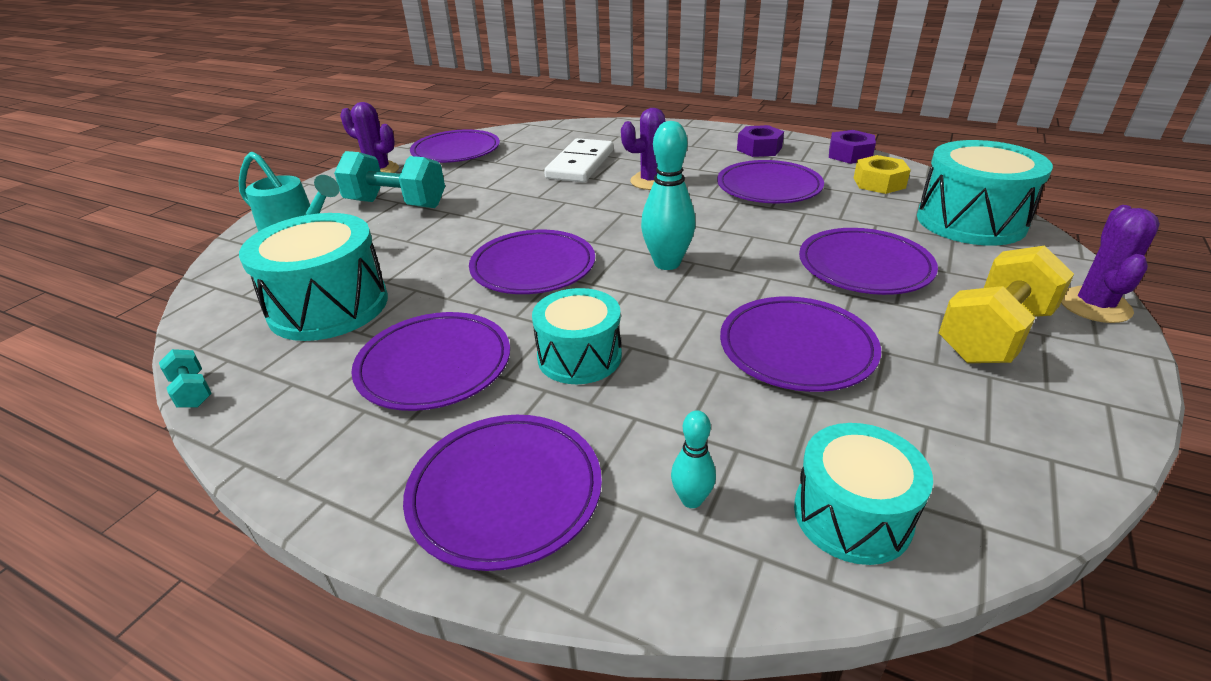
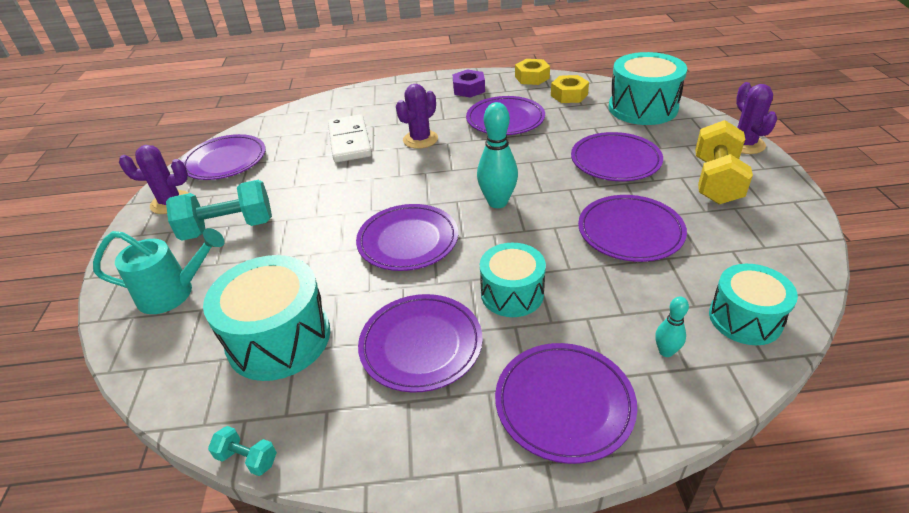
camera: 30 degrees left, 5 degrees up
(850, 154) = (532, 77): purple nut -> yellow nut

